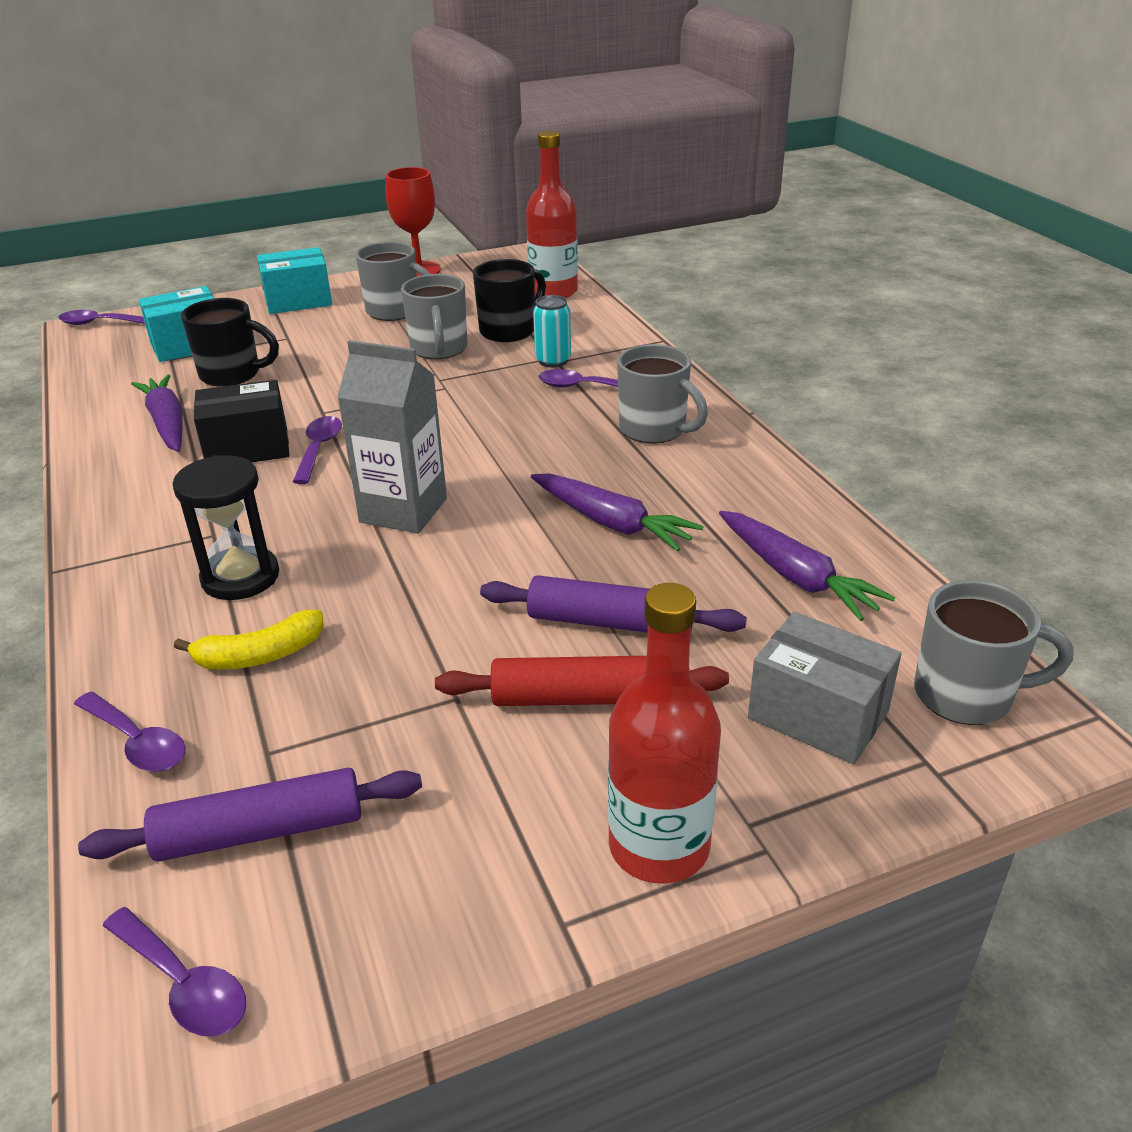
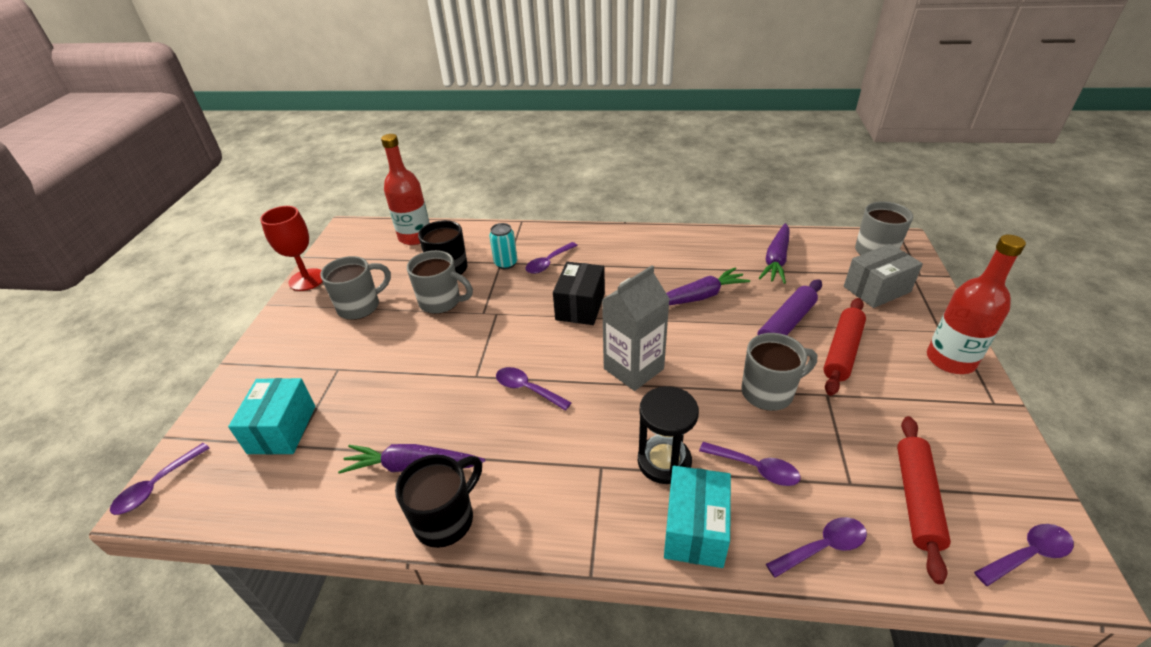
camera: 60 degrees left, 5 degrees up
(232, 375) = (367, 412): black mug -> black mug (446, 519)
(248, 448) = (494, 425): black box -> black box (580, 306)
(260, 655) = (755, 468): yellow banana -> purple spoon
(260, 830) = (916, 499): purple rolling pin -> red rolling pin
(298, 301) = (279, 349): turquoise box -> turquoise box (695, 529)
(654, 430) = (617, 255): grey mug -> grey mug (769, 392)
(796, 576) = (776, 260): purple carrot -> purple carrot turned 120 degrees clockwise

